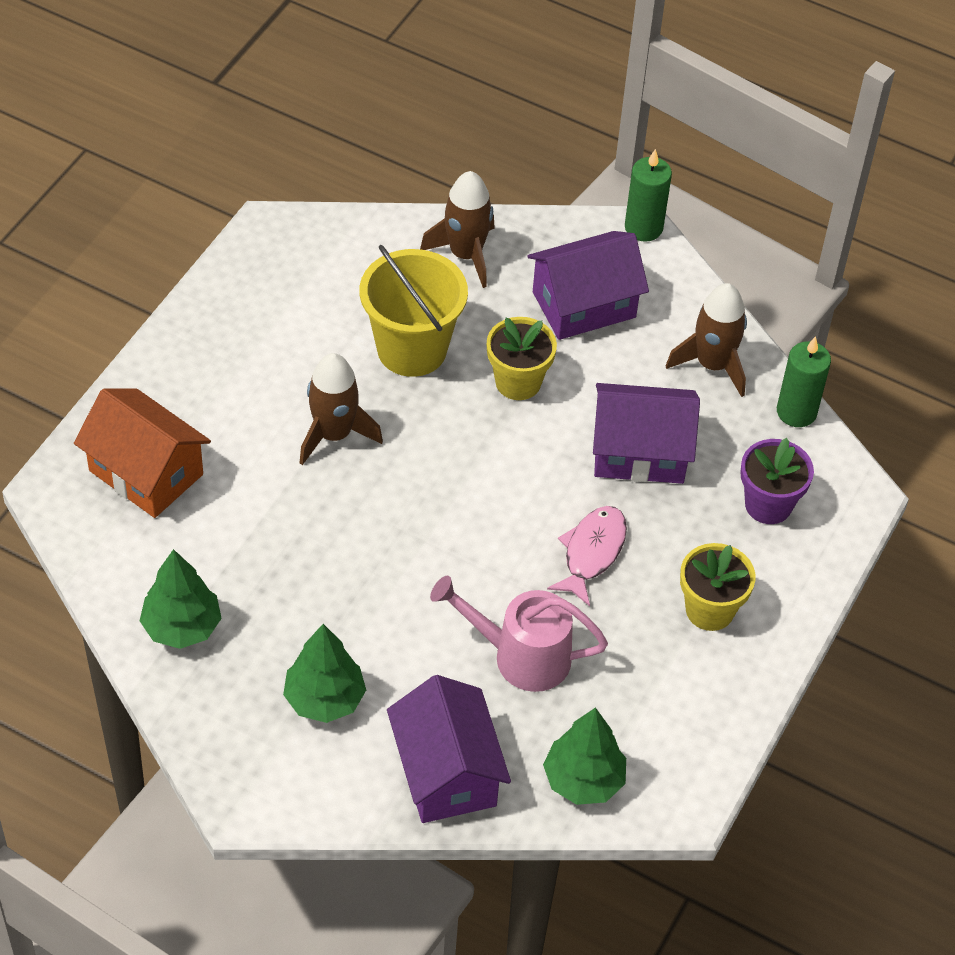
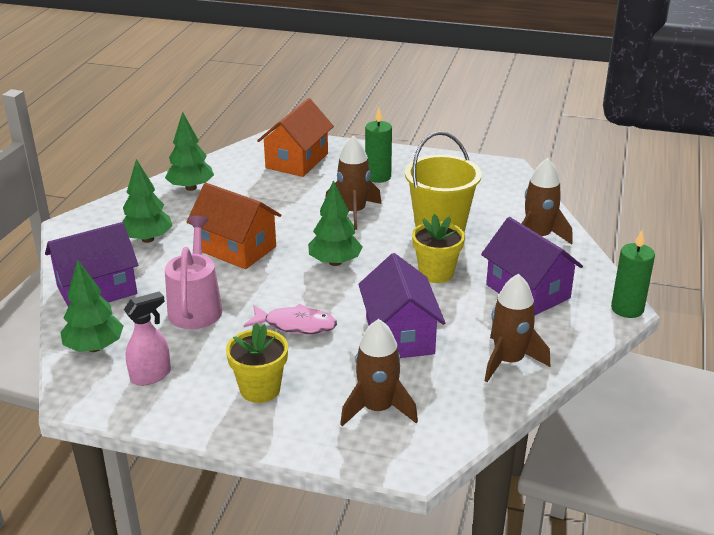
camera: 80 degrees right, 20 degrees down
(388, 591) = (236, 248): none -> orange house
(459, 483) = (335, 262): none -> green tree
(658, 720) = (151, 375): none -> pink spray bottle
(768, 505) = (377, 409): purple flower pot -> brown rocket
(796, 412) = (486, 414): green candle -> green candle (378, 176)

